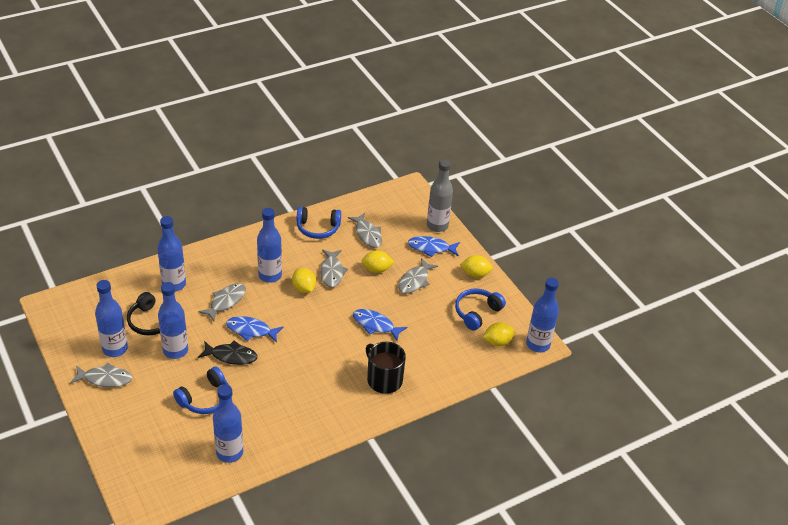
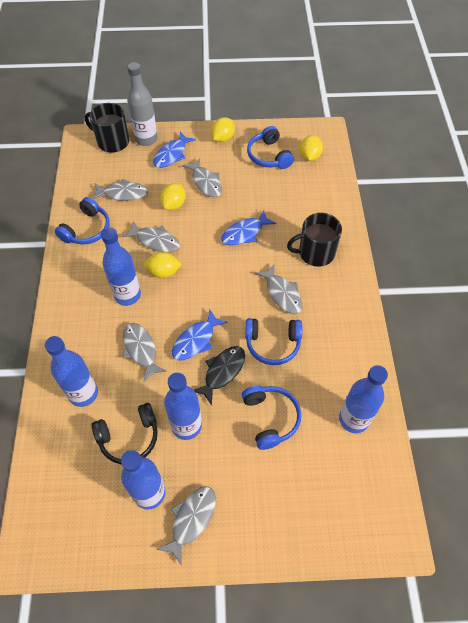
camera: 60 degrees left, 15 degrees up
(273, 379) = (272, 344): none -> blue headphones
(326, 370) = (282, 294): none -> grey fish
(419, 206) = (112, 141): none -> black mug
(538, 344) = (325, 132): blue bottle -> none

